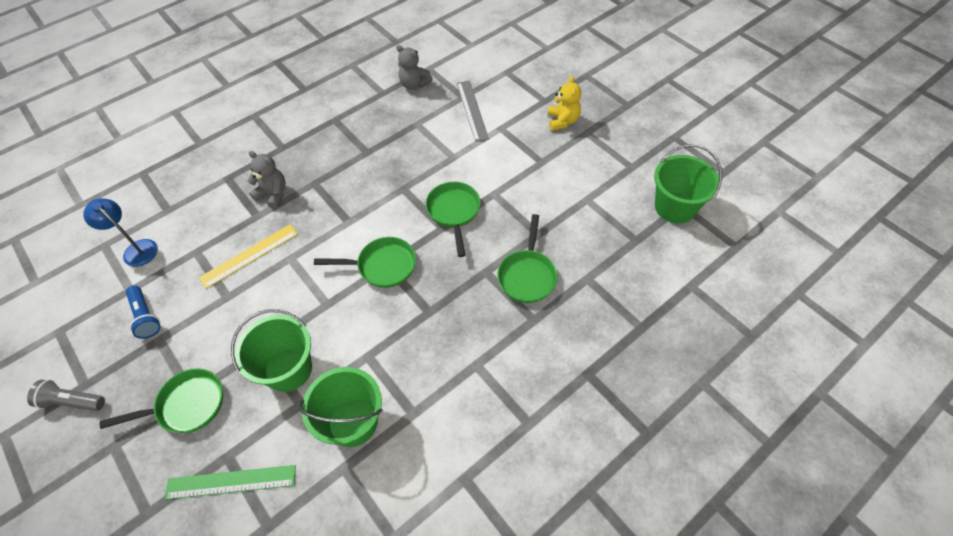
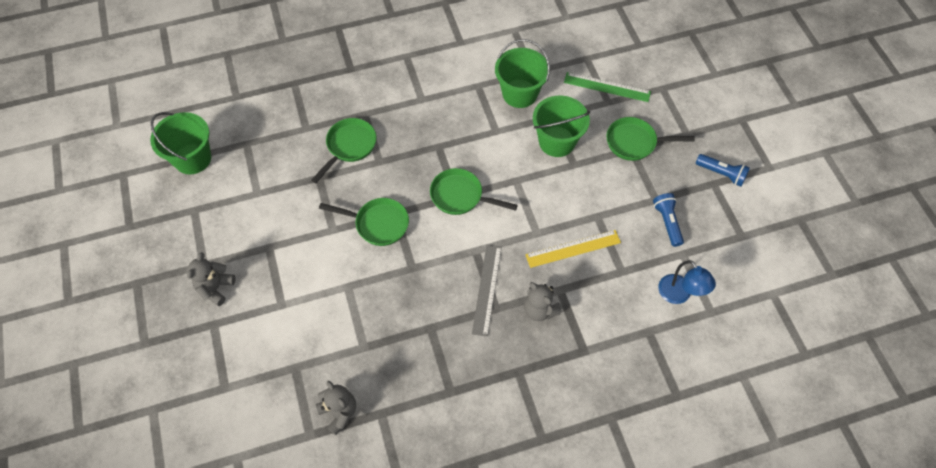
camera: 160 degrees left, 5 degrees up
(72, 401) = (721, 174): grey flashlight -> blue flashlight
(454, 212) = (378, 224): green pan -> green pan turned 90 degrees counterclockwise
(472, 110) = (296, 342): grey ruler -> grey ruler (487, 289)
(562, 121) = (215, 288): yellow teddy bear -> grey teddy bear

